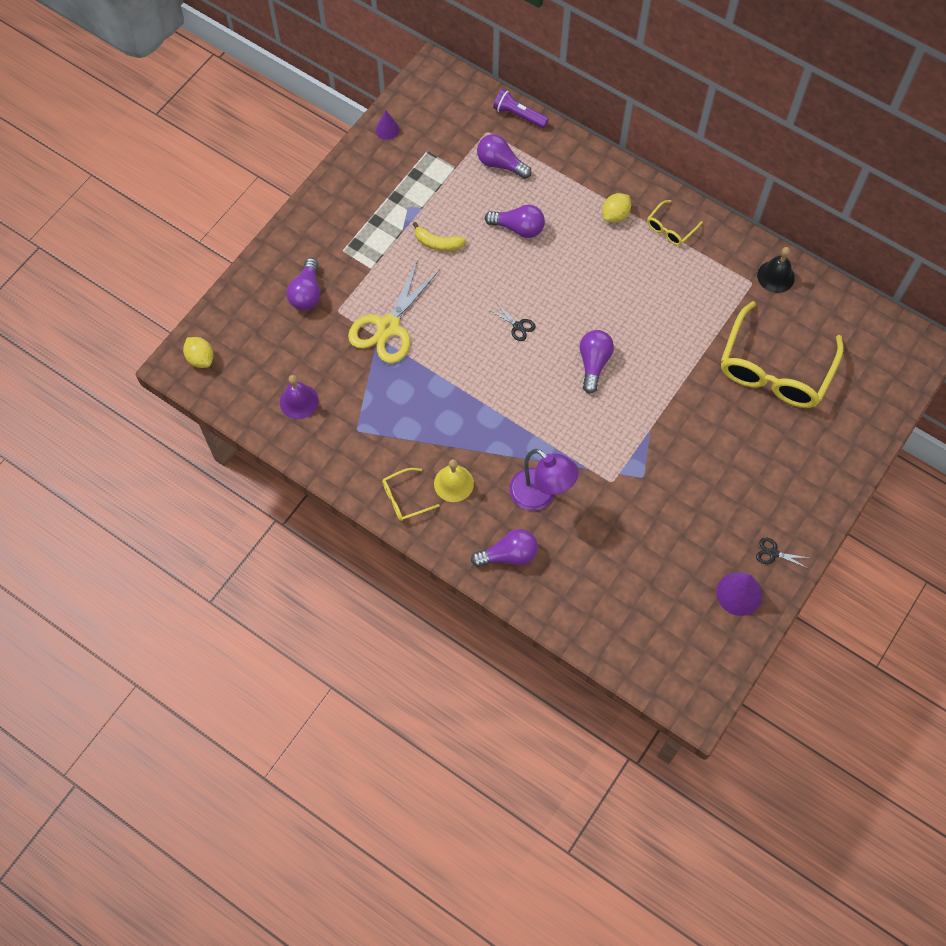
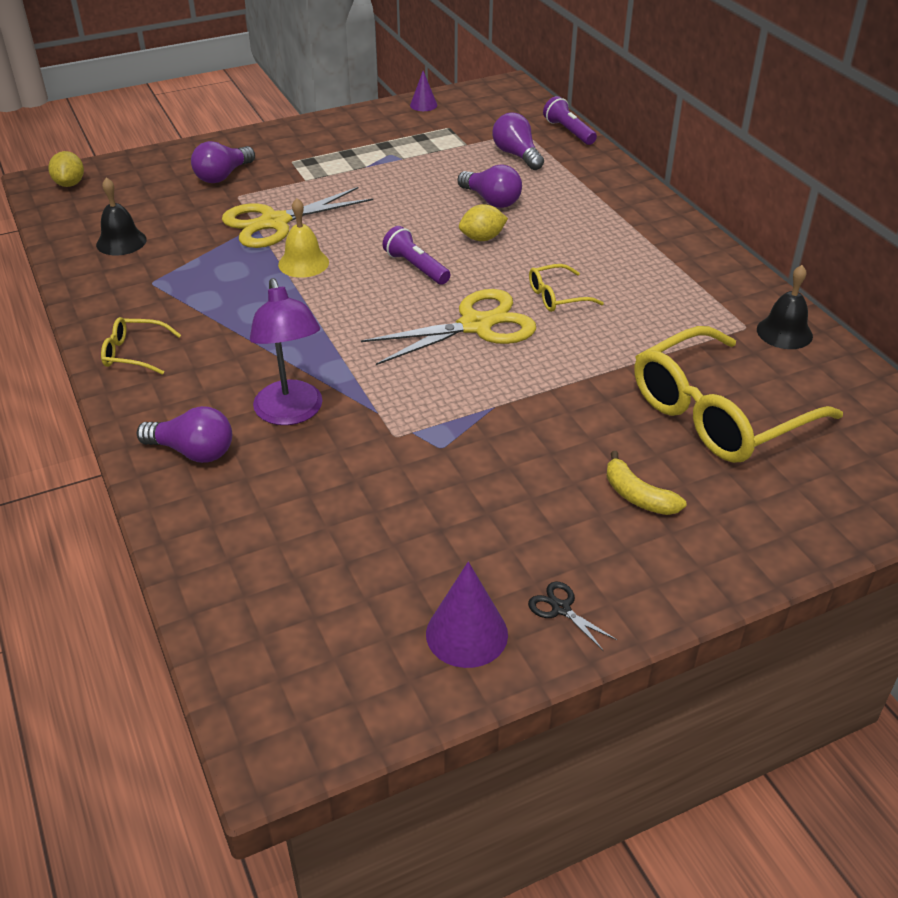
camera: 30 degrees right, 25 degrees down
(299, 401) = (121, 242): purple bell -> black bell
(438, 243) = (393, 185): yellow banana -> yellow banana (638, 496)
(453, 483) = (203, 362): yellow bell -> yellow bell (303, 263)
(518, 326) = (416, 267): black scissors -> purple flashlight
(593, 363) = (476, 325): purple light bulb -> yellow scissors
(615, 215) = (613, 224): yellow lemon -> yellow lemon (482, 238)
(670, 228) = (673, 253): yellow glasses -> yellow glasses (557, 296)

